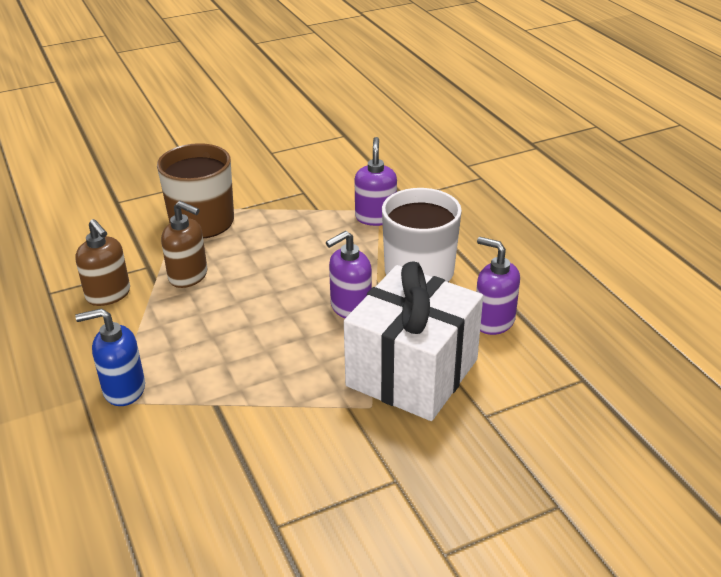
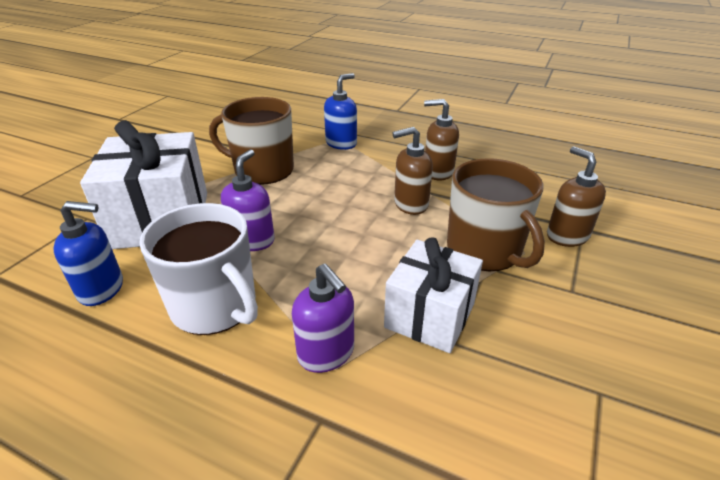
camera: 140 degrees right, 0 degrees up
(136, 203) = (567, 236): none -> brown soap dispenser
(258, 392) = (262, 170): none -> brown mug
(297, 207) = (430, 316): none -> white gift
(493, 321) = (102, 289): purple soap dispenser -> blue soap dispenser

